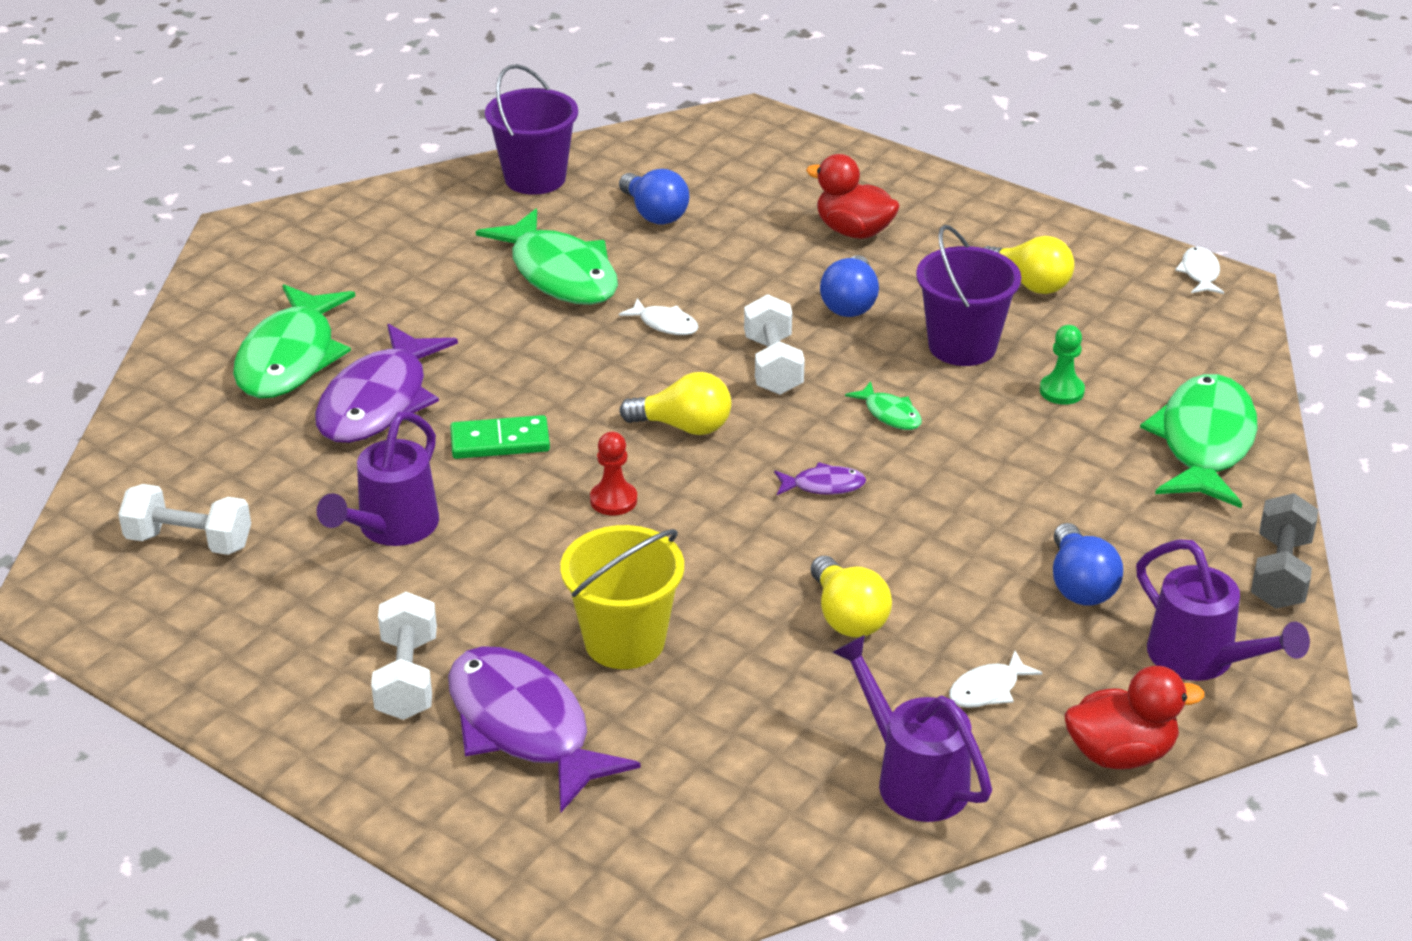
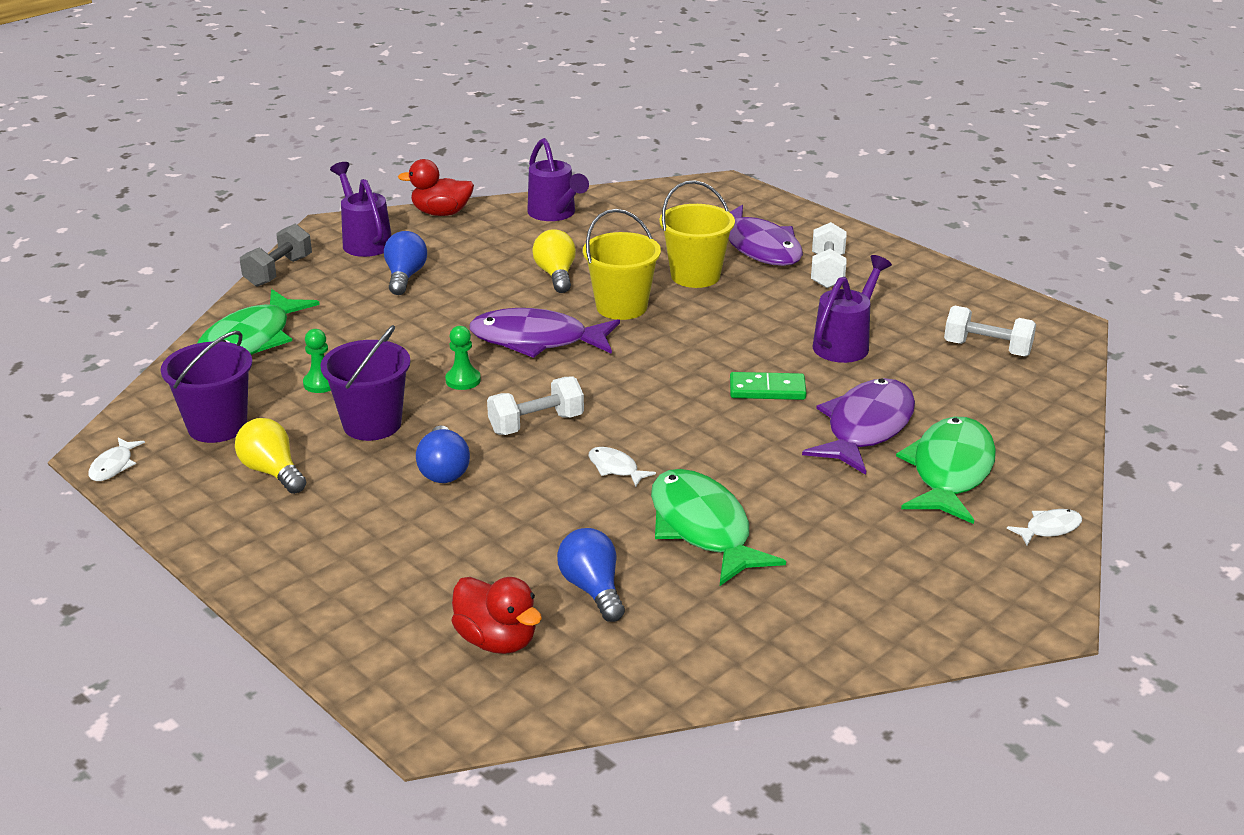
camera: 170 degrees left, 5 degrees down
(535, 178) = (716, 654): purple bucket -> purple bucket (217, 426)
(613, 500) = (687, 345): red pawn -> none
(684, 426) = (623, 386): yellow light bulb -> none
(724, 561) = (621, 307): none -> yellow bucket
(773, 366) = (536, 424): white dumbbell -> white dumbbell turned 60 degrees clockwise
(824, 485) = (536, 340): purple fish -> purple fish, size x2.28
(850, 303) = (443, 470): blue light bulb -> blue light bulb turned 150 degrees clockwise
(853, 231) = (397, 544): red duck -> red duck (497, 640)
(890, 414) = (463, 380): green fish -> green pawn
(988, 689) = (493, 240): white fish -> white fish (1049, 528)

